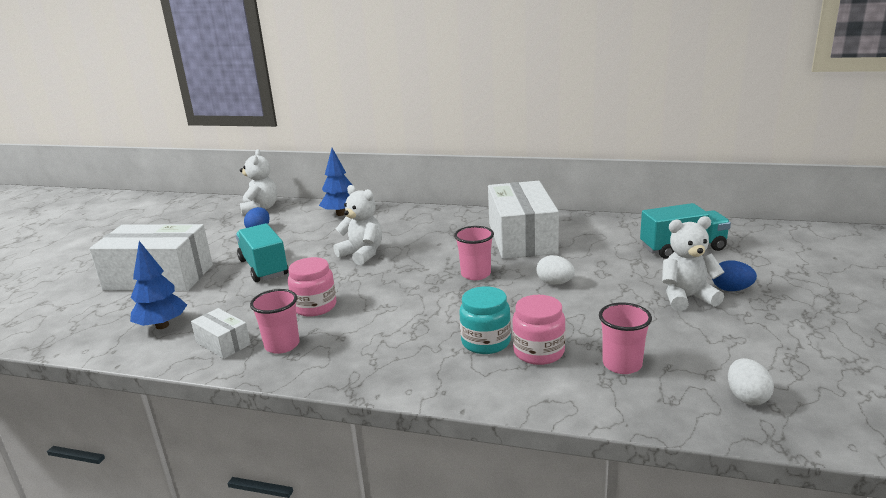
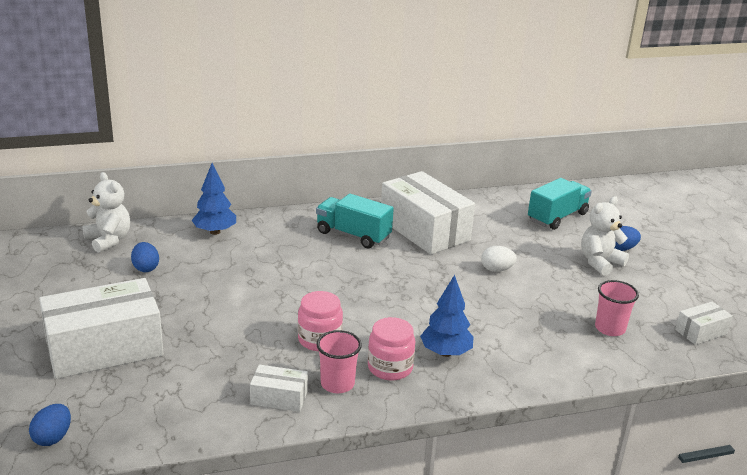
camera: 35 degrees left, 5 degrees up
(46, 329) = (53, 438): none -> blue egg
(162, 326) = (189, 398): blue tree -> blue tree (446, 353)
(264, 268) = (212, 311): turquoise truck -> turquoise truck (353, 235)
(362, 254) = (297, 275): white teddy bear -> none
(475, 274) = (425, 274): pink cup -> none
(486, 342) = (501, 335): turquoise jar -> none
(538, 352) = (546, 333): pink jar -> pink jar (390, 367)
(747, 397) = (701, 332): white egg -> white box

